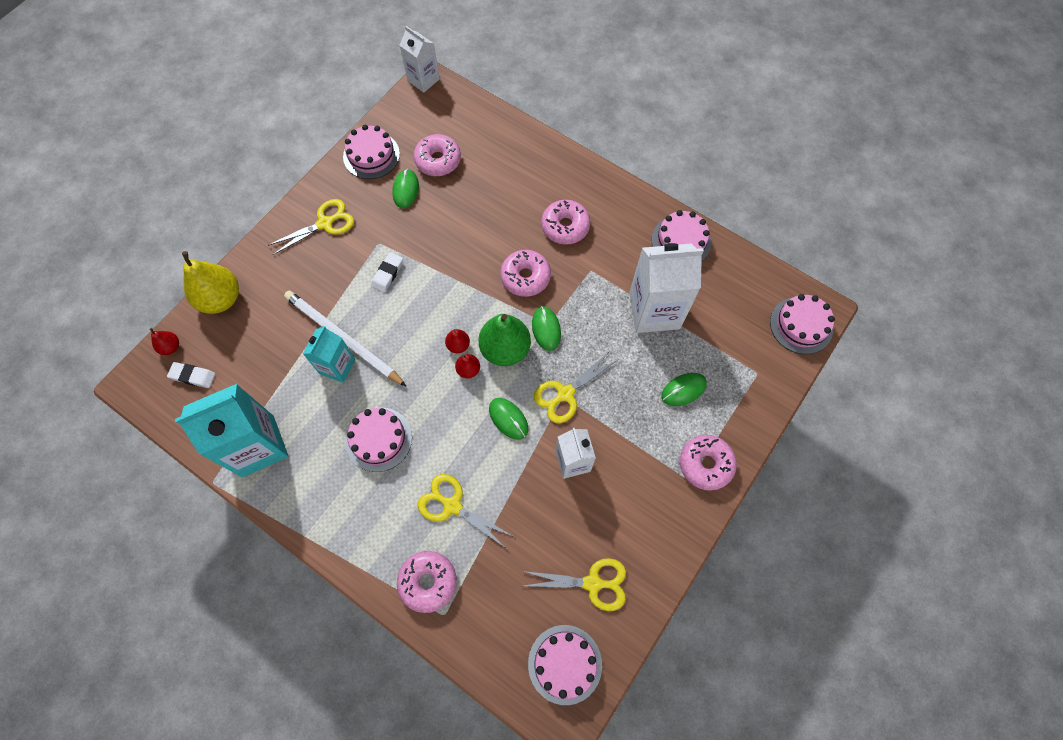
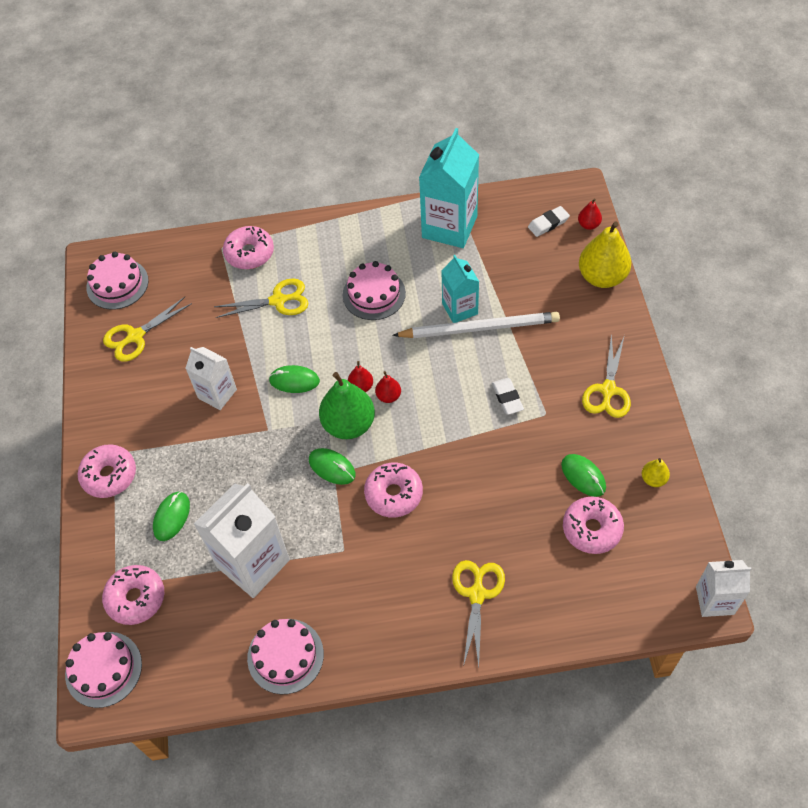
camera: 140 degrees right, 10 degrees down
(371, 155) = (653, 479): pink cake -> yellow pear
(565, 226) = (407, 571): pink donut -> pink donut (136, 598)
(565, 394) = (267, 433): yellow scissors -> yellow scissors (477, 594)

